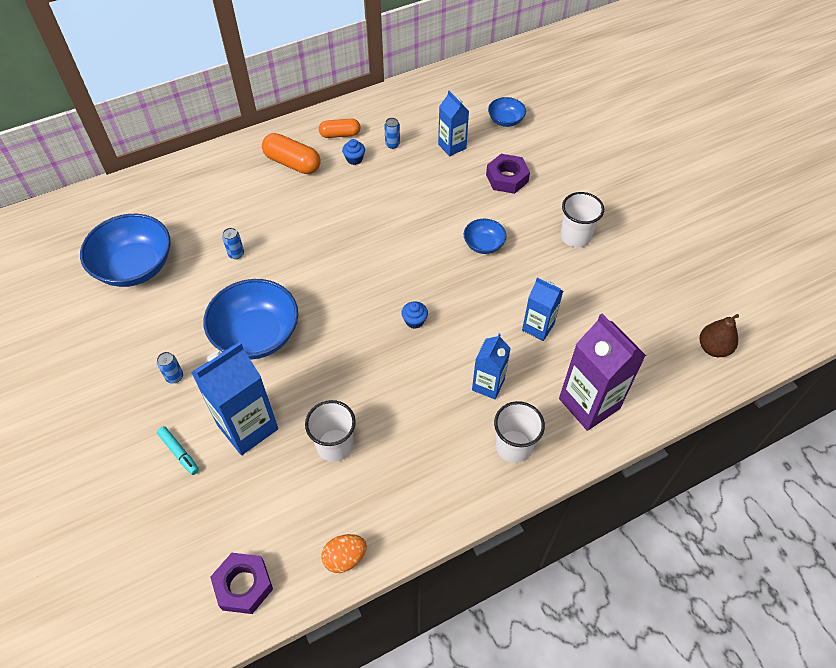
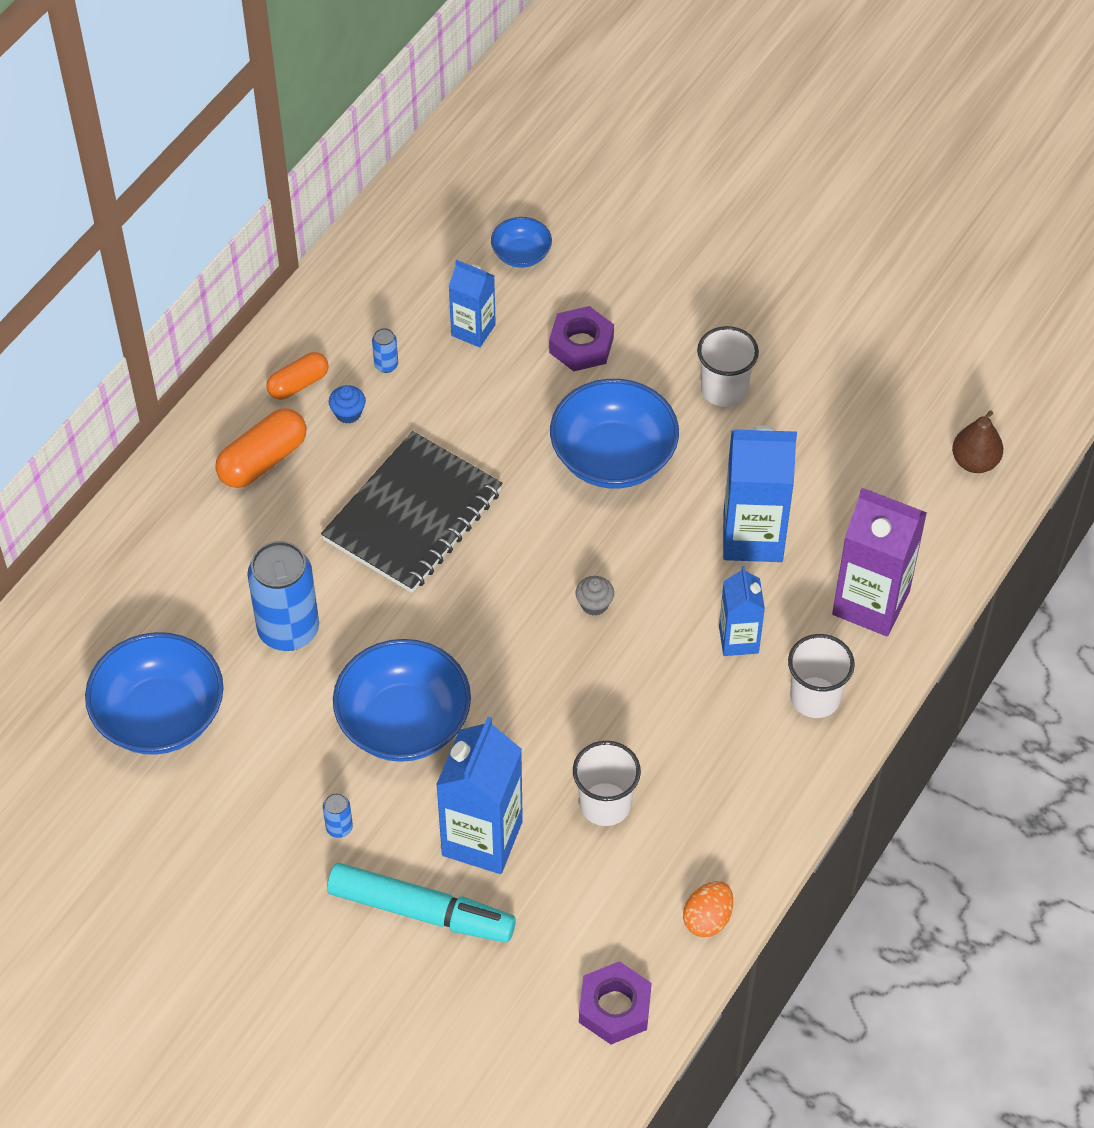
camera: 30 degrees left, 0 degrees up
(179, 452) = (421, 911): turquoise marker -> turquoise marker, size x2.16
(236, 254) = (288, 630): blue can -> blue can, size x2.41
(292, 163) = (263, 460): orange capsule -> orange capsule turned 45 degrees counterclockwise
(348, 225) = (413, 515): none -> black notebook
(414, 321) = (594, 604): blue cupcake -> grey cupcake
(483, 244) = (613, 457): blue bowl -> blue bowl, size x1.99
(538, 327) = (752, 537): blue carton -> blue carton, size x1.70

